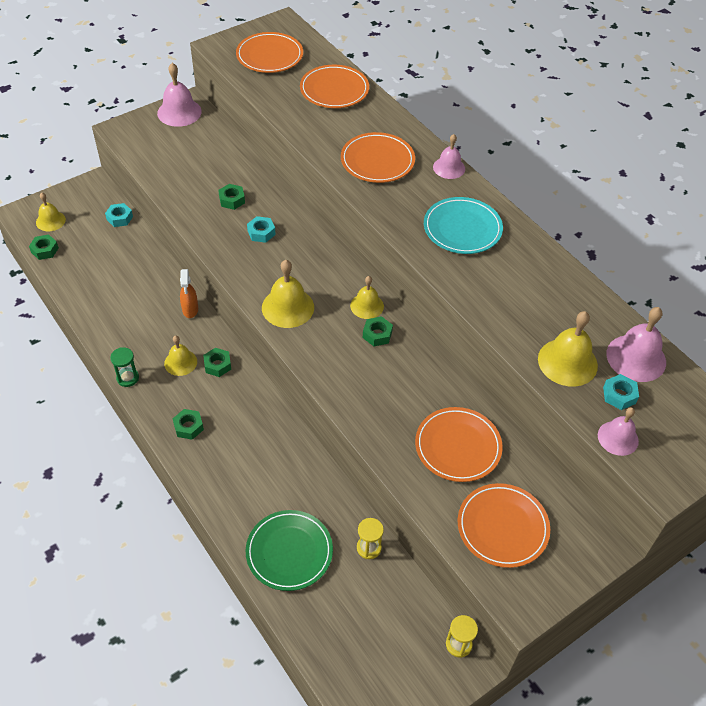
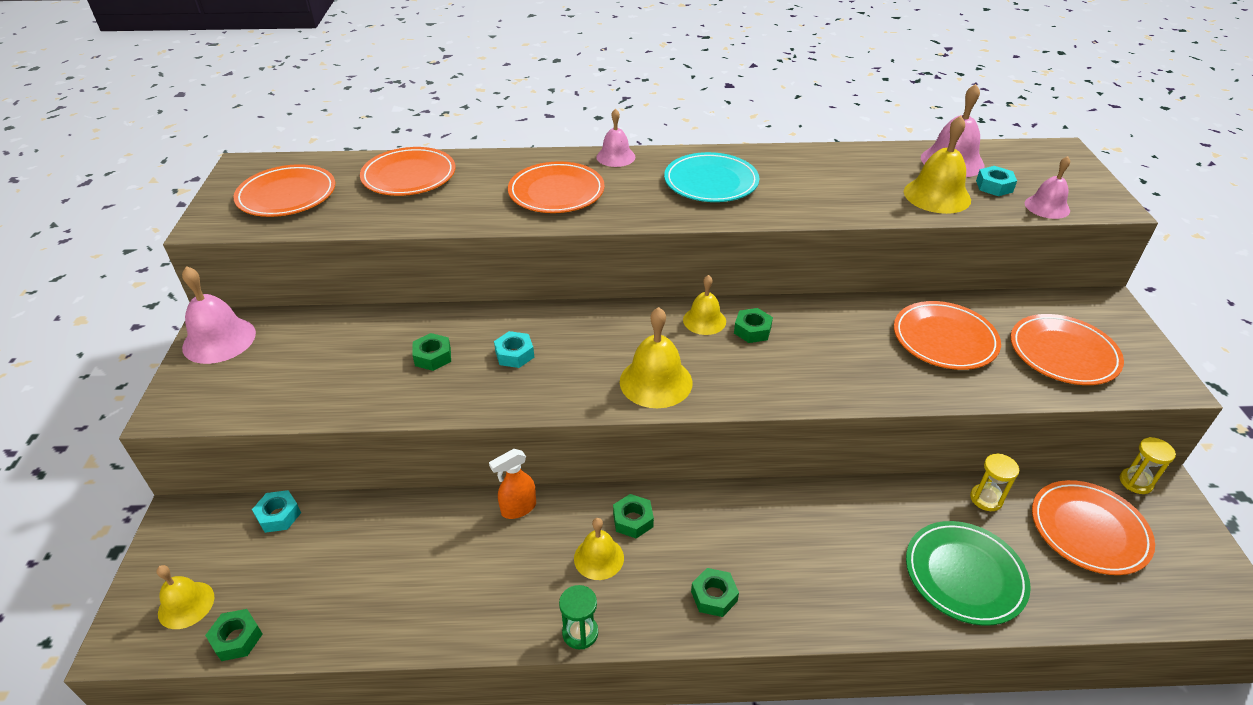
camera: 55 degrees left, 10 degrees down
(190, 310) = (518, 508): orange spray bottle -> orange spray bottle turned 120 degrees clockwise
(383, 620) = (1089, 530): none -> orange plate

